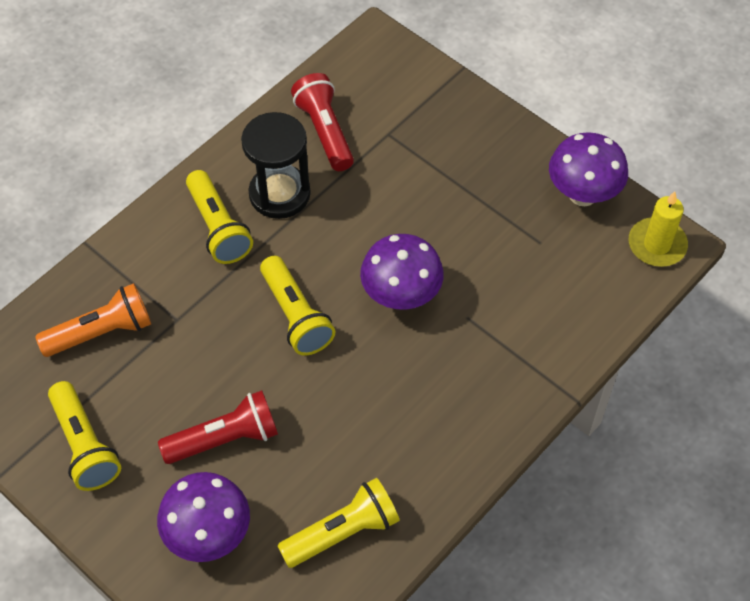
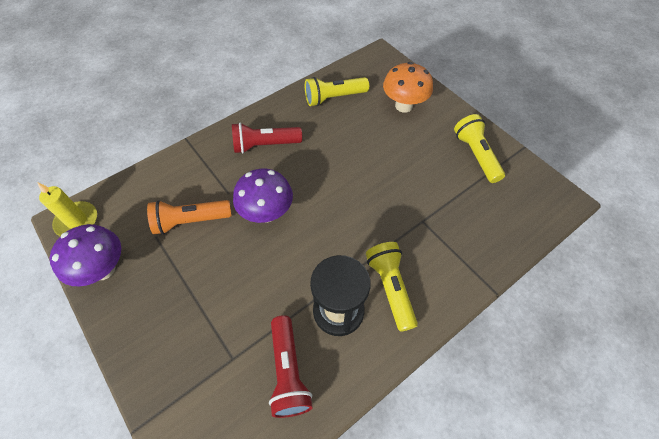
camera: 170 degrees left, 0 degrees up
(101, 332) = (474, 220): orange flashlight -> orange flashlight (190, 221)
(208, 535) = (403, 106): purple mushroom -> orange mushroom
(225, 438) = (393, 147): red flashlight -> red flashlight (265, 145)
(296, 316) = (340, 211): yellow flashlight -> none

